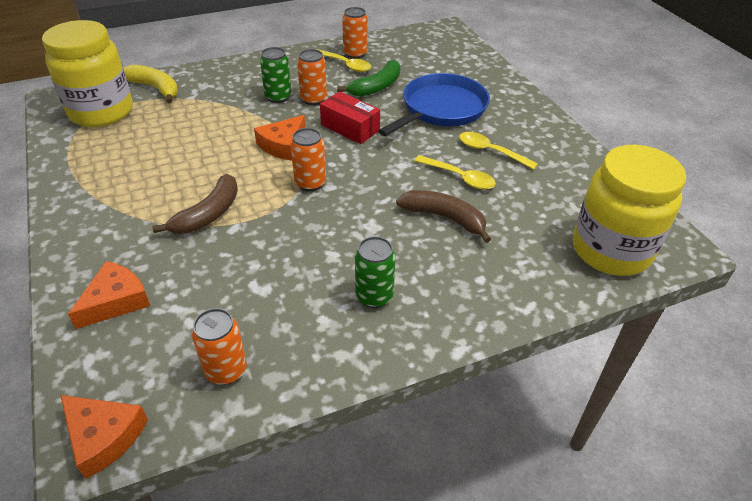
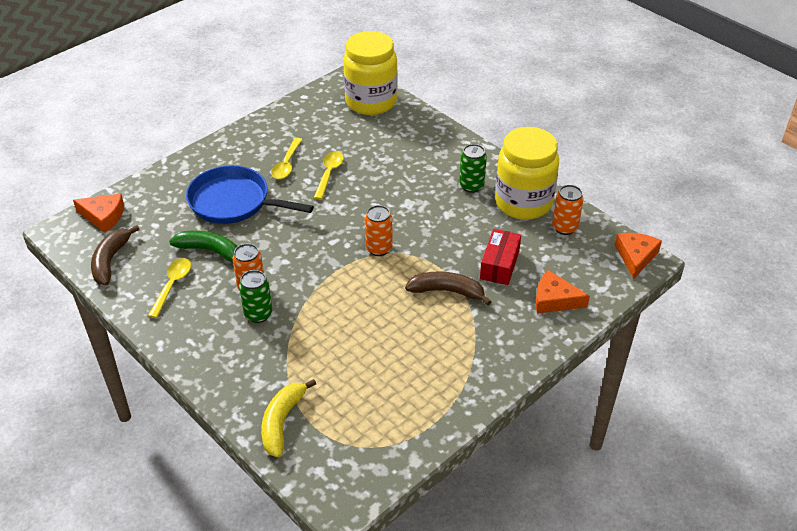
camera: 110 degrees left, 0 degrees up
(101, 112) = (347, 444): yellow jar -> yellow jar (523, 203)
(283, 145) = (336, 282): orange cheese -> orange cheese (103, 216)
(350, 128) = (289, 249): red box -> red box (499, 265)
(355, 54) = (144, 285): orange can -> none
(445, 218) = (380, 172): brown banana -> brown banana (110, 261)

